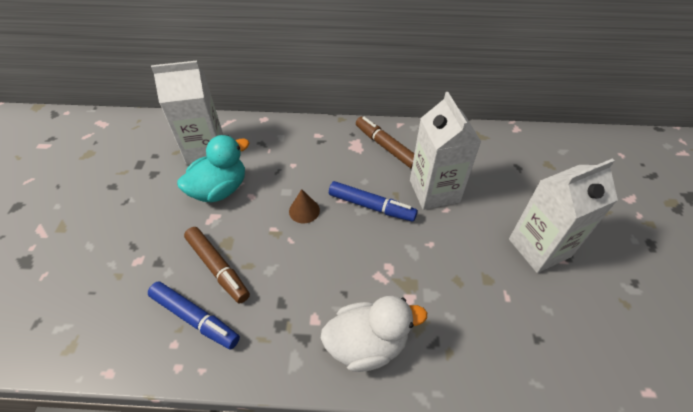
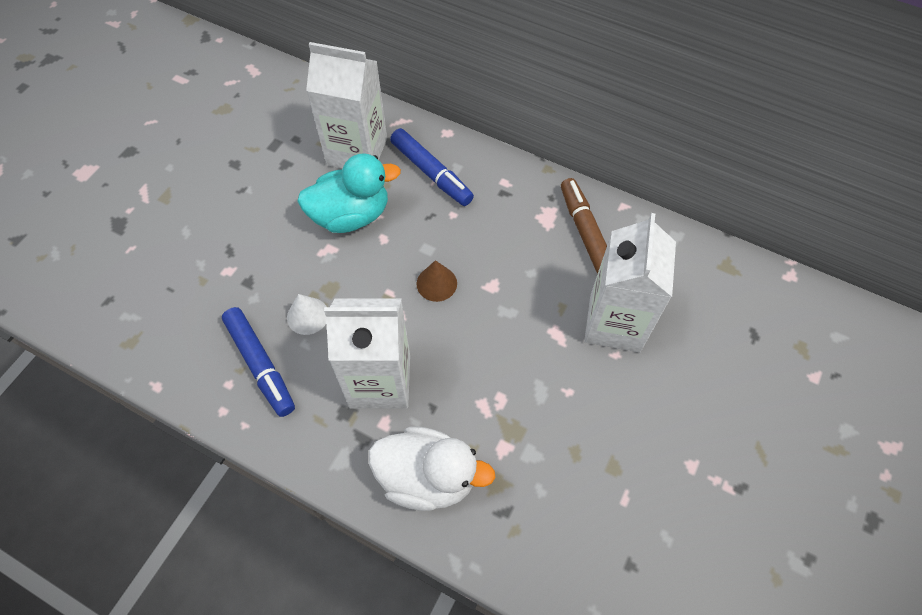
camera: 25 degrees right, 10 degrees up
(218, 268) = (307, 316): brown marker -> white cone
(371, 206) = (521, 311): blue marker -> blue marker (431, 173)
(539, 248) = (708, 457): white carton -> white carton (380, 381)

